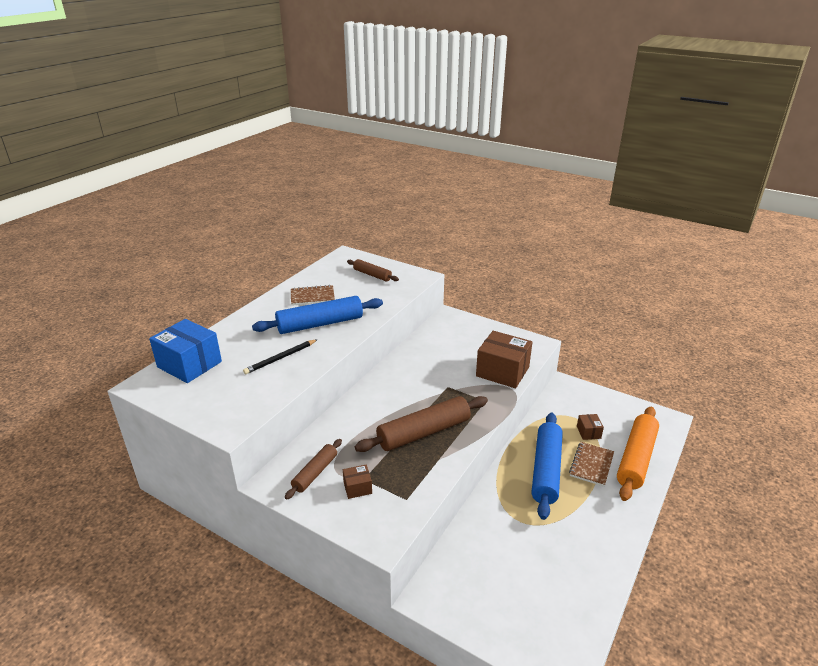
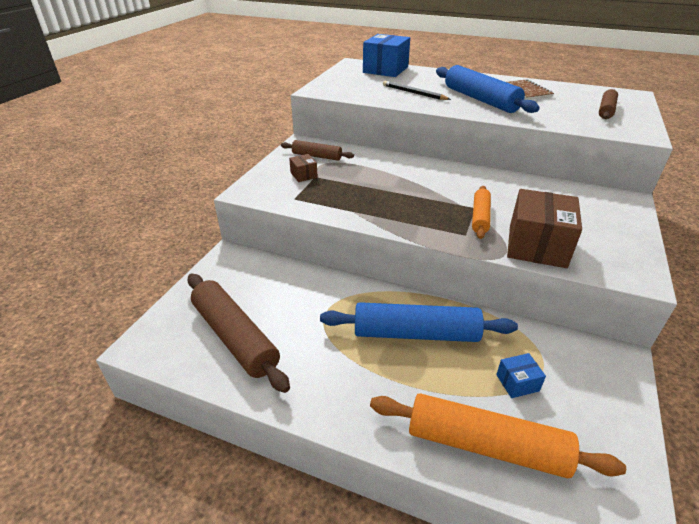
camera: 80 degrees right, 5 degrees up
(424, 432) = (388, 199): brown rolling pin -> brown rolling pin (235, 337)
(462, 387) = (480, 217): none -> orange rolling pin
(588, 432) = (517, 382): brown box -> blue box
(591, 465) = (445, 382): brown notebook -> none

